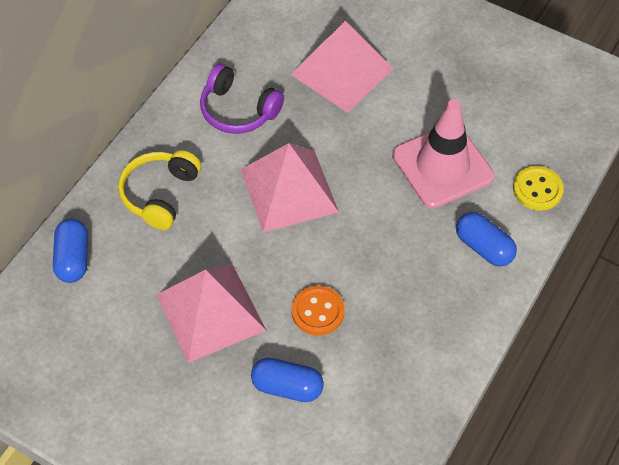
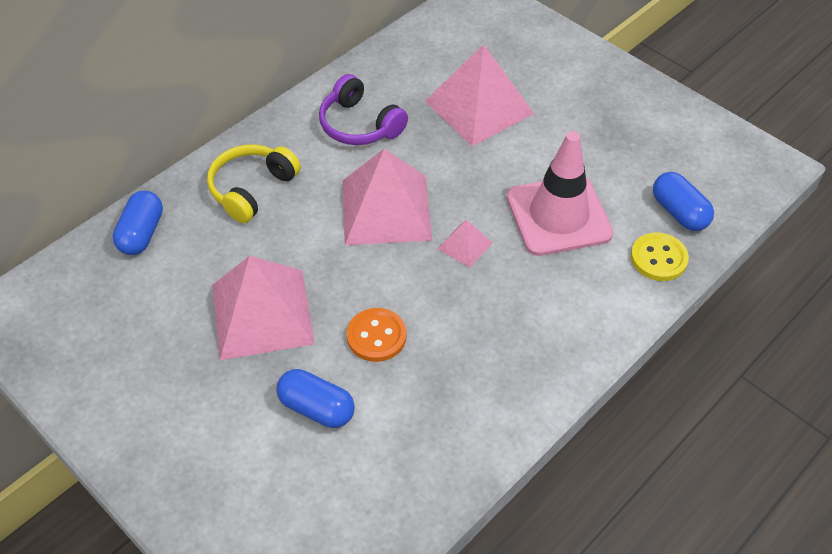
camera: 15 degrees right, 5 degrees down
(369, 211) = (465, 245): none -> pink pyramid
(483, 247) = (581, 306): blue capsule -> blue capsule (679, 212)

